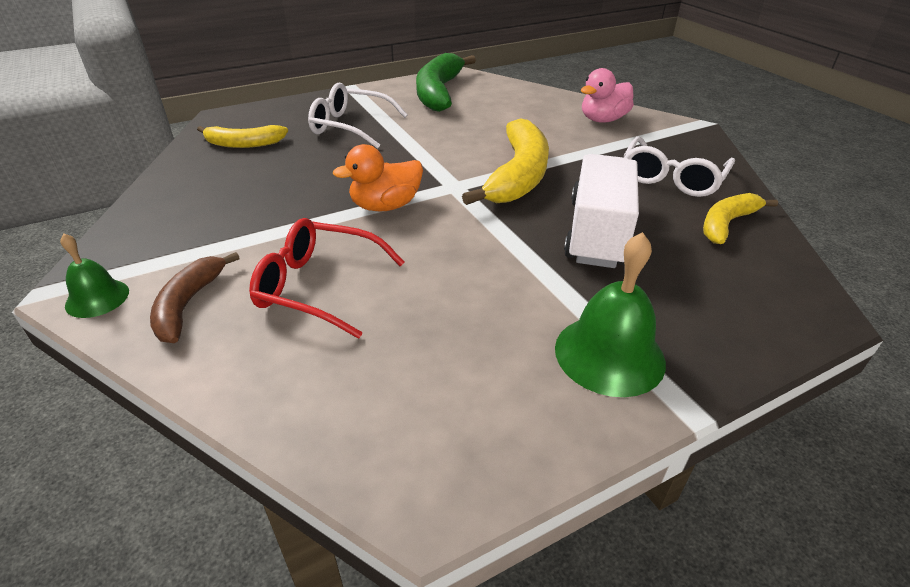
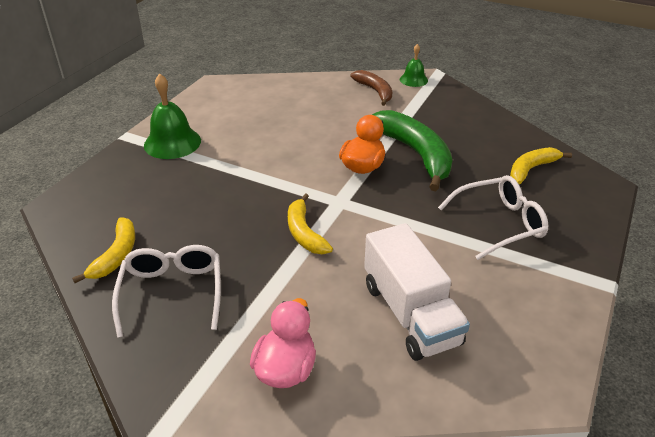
camera: 145 degrees right, 0 degrees up
(318, 286) = (333, 116): red glasses -> none
(438, 92) = (512, 325): green banana -> green banana (416, 154)
(518, 175) = (304, 233): yellow banana -> yellow banana, size x0.58
(597, 233) = (211, 205): white truck -> white truck (410, 314)

